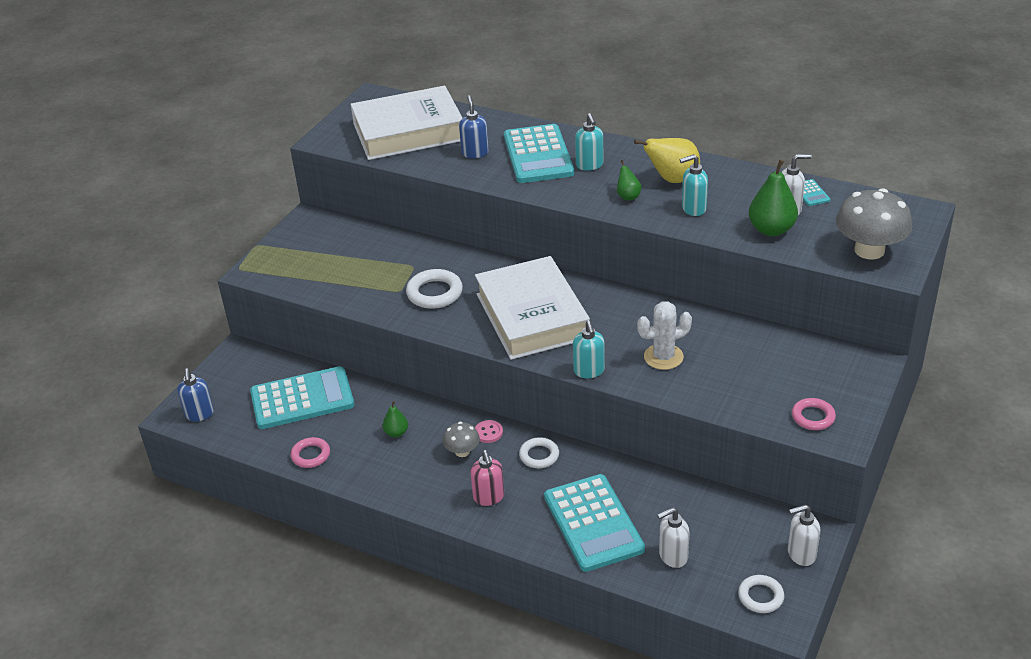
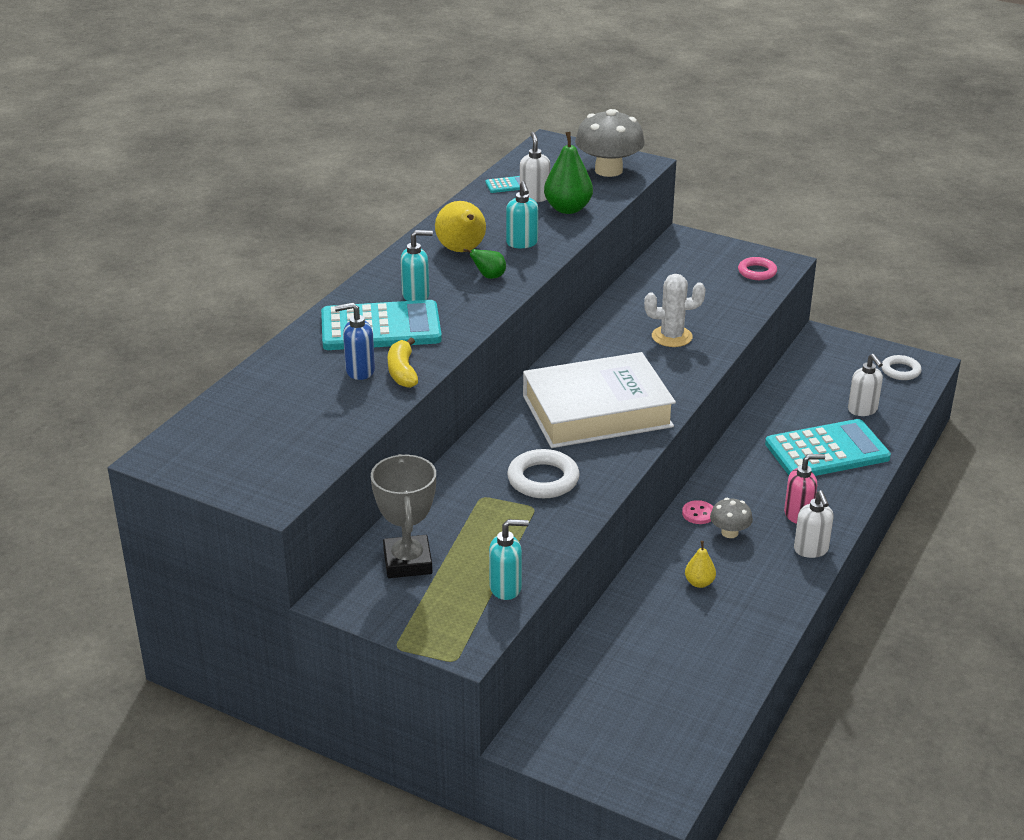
camera: 90 degrees left, 5 degrees down
(200, 414) = (662, 770): blue soap dispenser -> none
(302, 399) = (634, 667): turquoise calculator -> none
(311, 455) = (740, 653): pink ring -> none
(340, 241) = (407, 562): none -> grey trophy
(396, 433) = (699, 583): green pear -> yellow pear
(408, 132) = (283, 423): white book -> none
(475, 170) = (402, 371): none -> yellow banana
(539, 455) = (734, 480): white ring -> none
(589, 371) = (693, 379): turquoise soap dispenser -> turquoise soap dispenser (506, 588)
(663, 357) = (672, 337): white cactus -> white cactus turned 75 degrees counterclockwise
(801, 554) = (849, 347): white soap dispenser -> white soap dispenser (811, 550)

